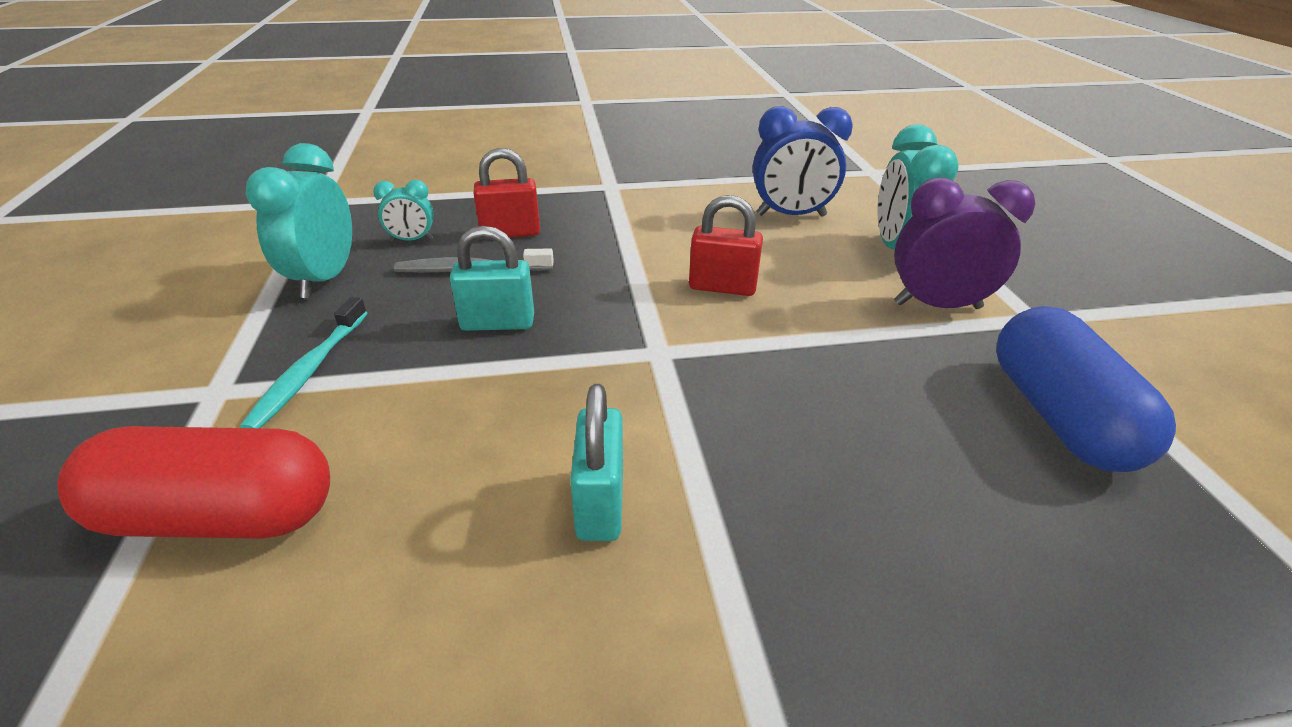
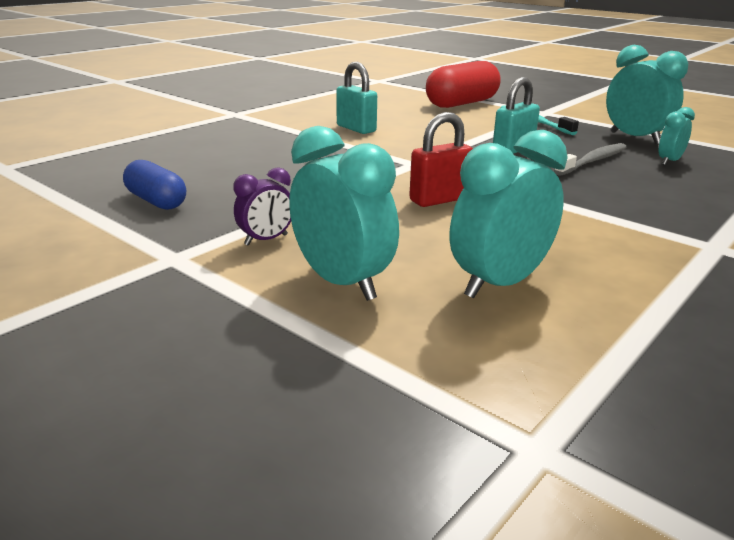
camera: 140 degrees right, 10 degrees down
(510, 233) = (641, 183): red padlock -> none
(791, 215) = (499, 284): blue clock -> turquoise clock
(937, 305) = (266, 240): purple clock -> purple clock, size x0.54
(1058, 416) = (156, 201): blue capsule -> blue capsule, size x0.59

